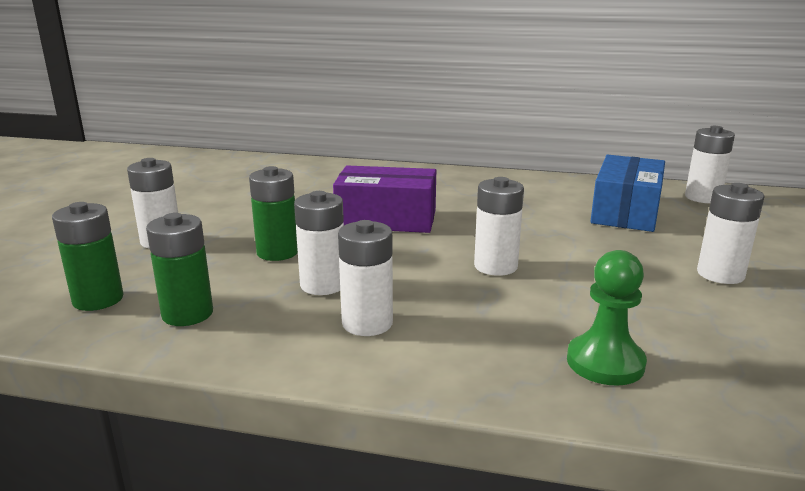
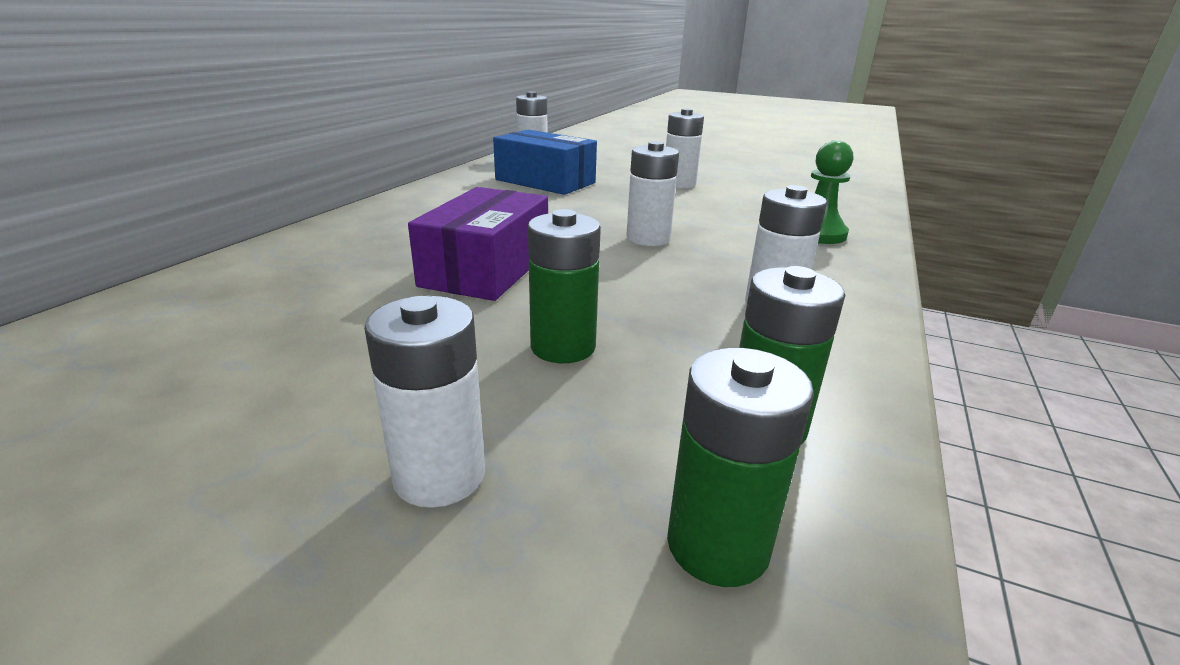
camera: 80 degrees left, 5 degrees up
(323, 285) = (678, 321): white battery -> none

